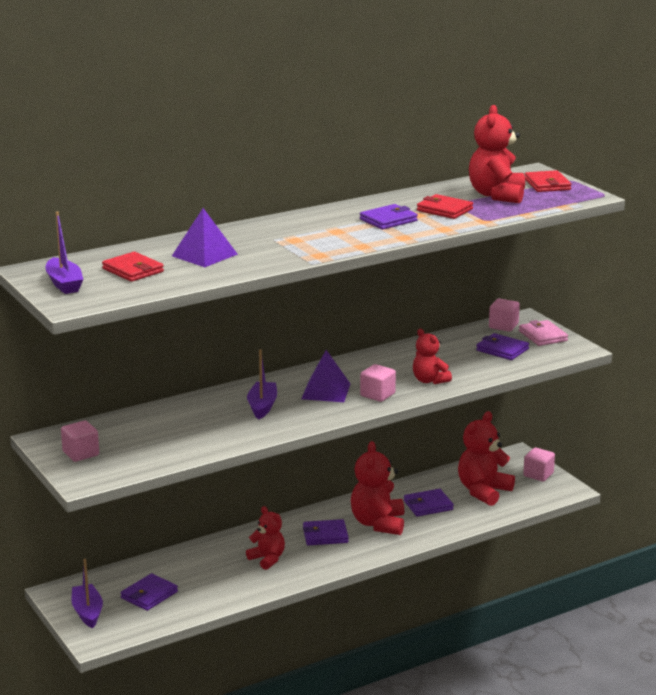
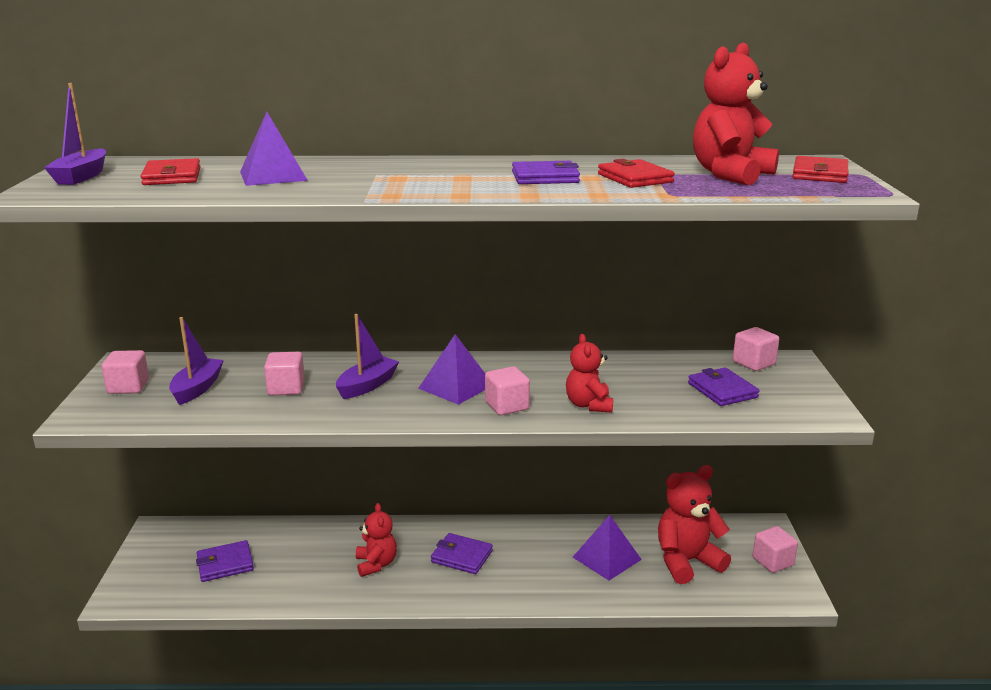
camera: 30 degrees right, 0 degrees up
(87, 612) = (153, 562): purple boat -> purple boat (197, 388)
(205, 423) = (286, 388): none -> pink cube
(378, 523) = (530, 562): red teddy bear -> none
(428, 505) = (606, 558): purple wallet -> purple pyramid
(542, 336) = (794, 386): pink wallet -> none

